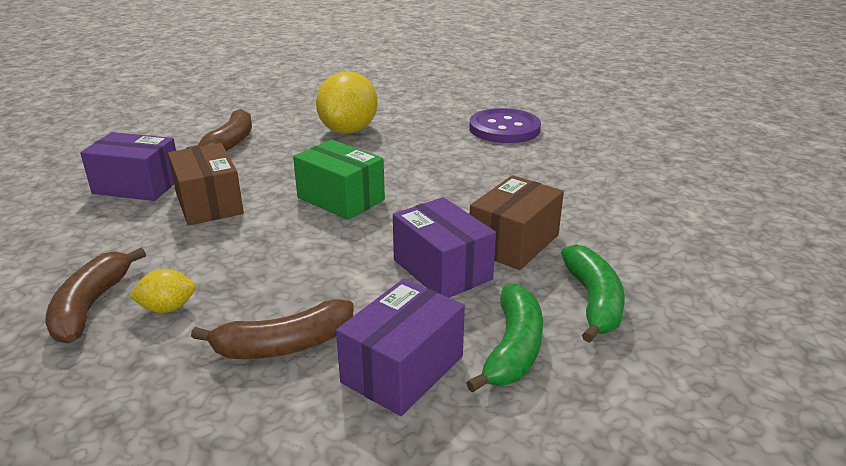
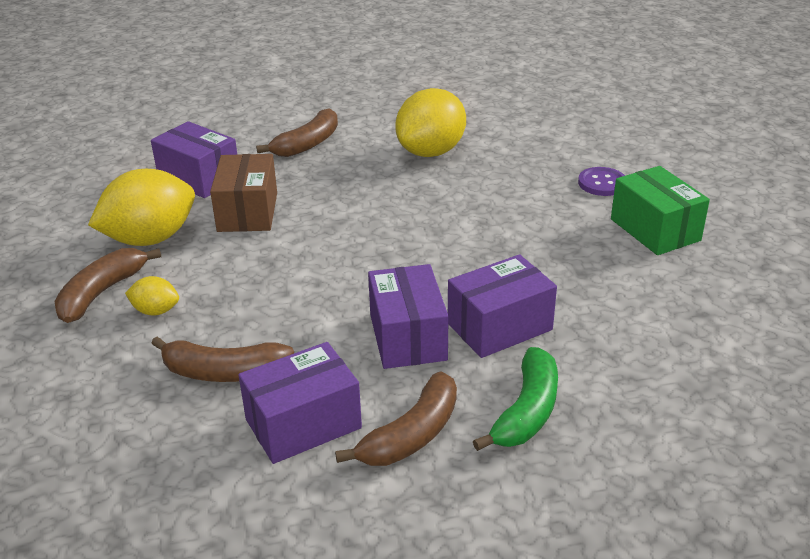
camera: 25 degrees right, 5 degrees up
(117, 246) = (150, 239): none -> yellow lemon
(340, 199) = (367, 234): green box -> green box (655, 230)
(504, 129) = (602, 183): purple button -> purple button, size x0.57
(513, 348) = (412, 434): green banana -> brown banana
(514, 243) = (499, 327): brown box -> purple box

